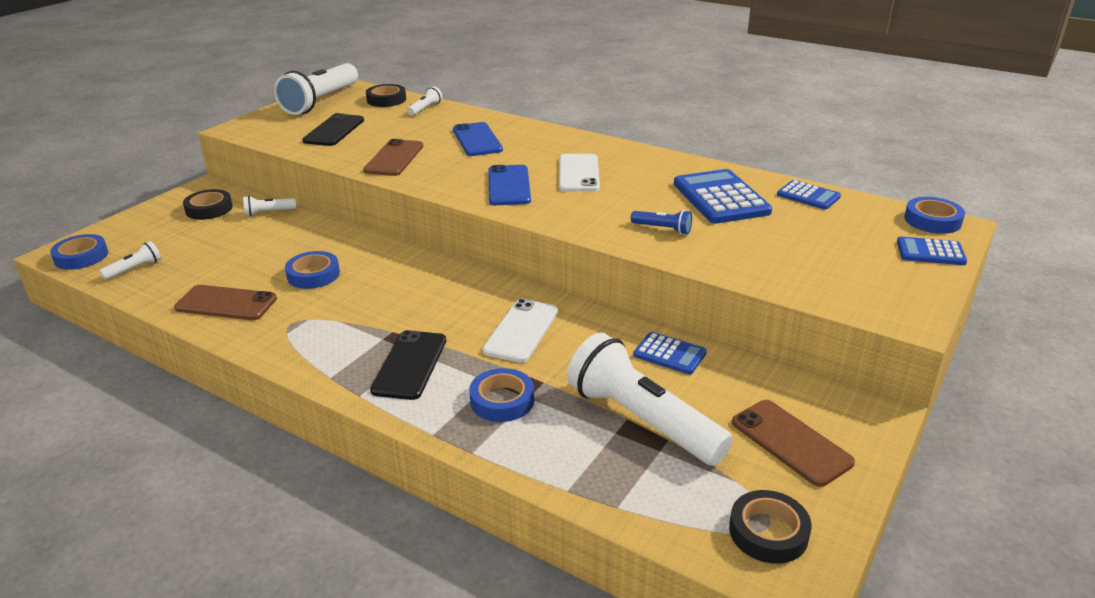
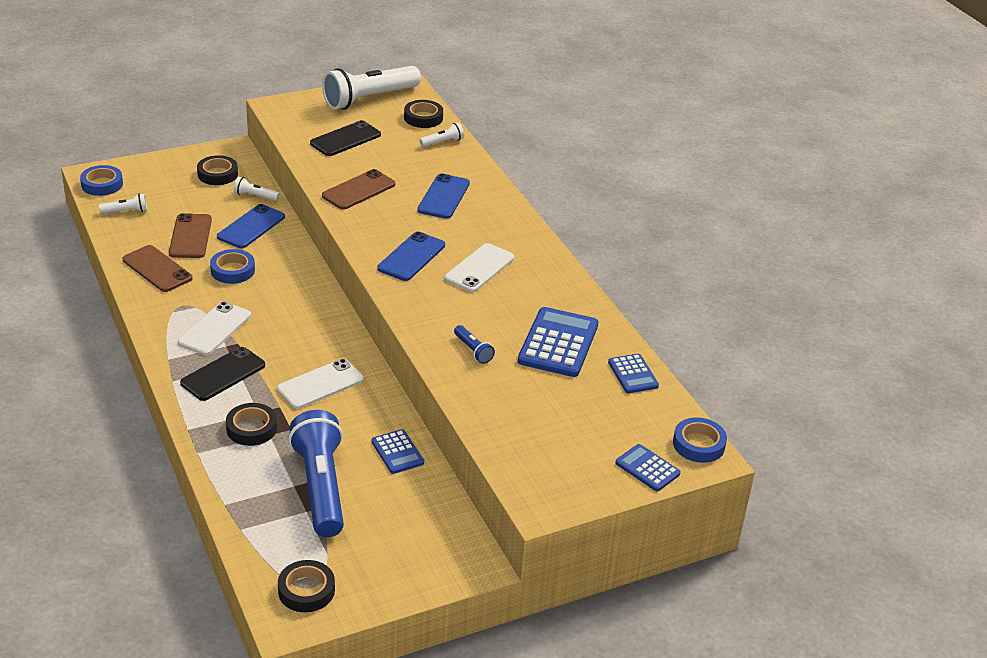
camera: 30 degrees right, 5 degrees up
(292, 235) = (251, 227): none -> blue phone
(352, 329) = (215, 329): none -> white phone
(502, 400) = (251, 428): blue tape -> black tape
(642, 420) = (321, 487): white flashlight -> blue flashlight
(791, 442) = (394, 551): brown phone -> brown phone (190, 236)

